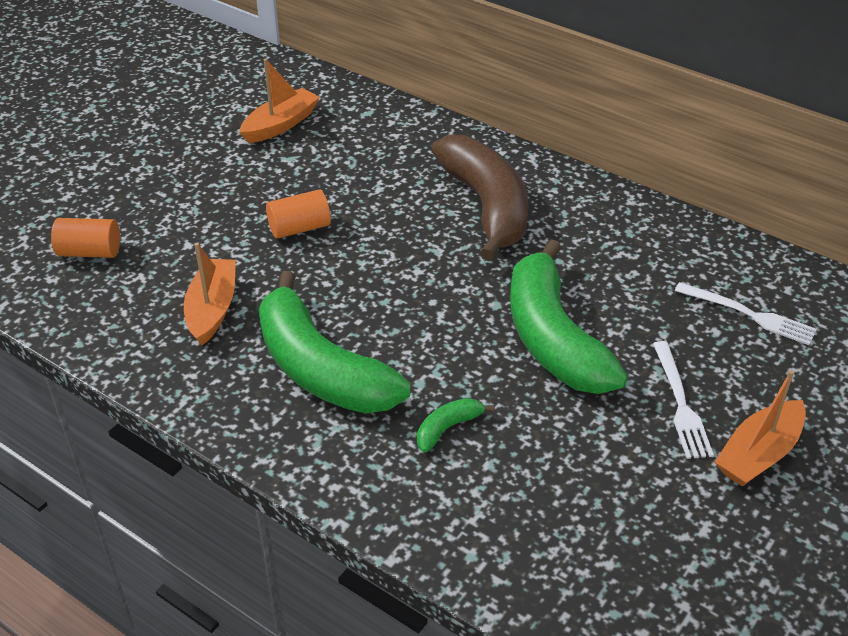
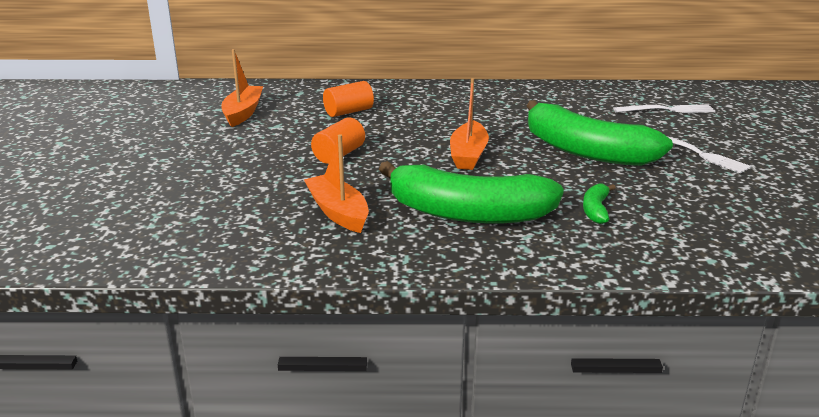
camera: 35 degrees left, 15 degrees down
(90, 252) = (182, 216): orange cylinder -> orange cylinder (348, 112)
(486, 206) = (450, 110): brown banana -> none
(759, 454) = (768, 158): orange boat -> orange boat (468, 155)

